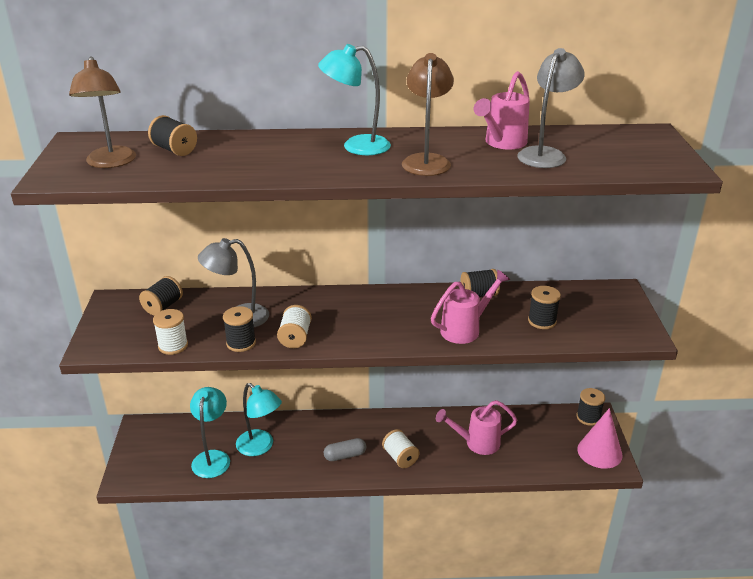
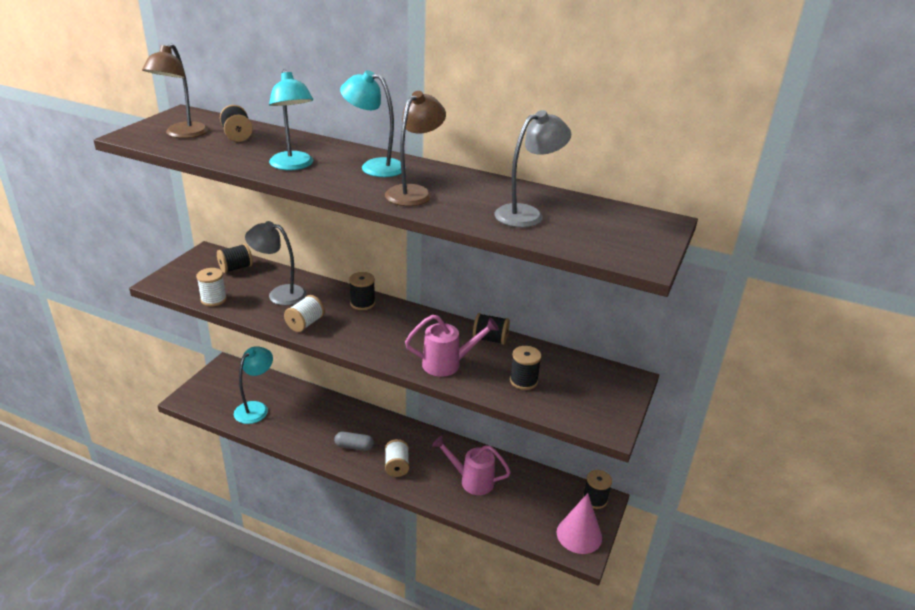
camera: 25 degrees right, 0 degrees up
(241, 343) = (262, 314): black spool -> black spool (362, 303)
(260, 447) = (296, 414): turquoise lamp -> turquoise lamp (293, 165)
(502, 143) = (502, 195): pink watering can -> none

